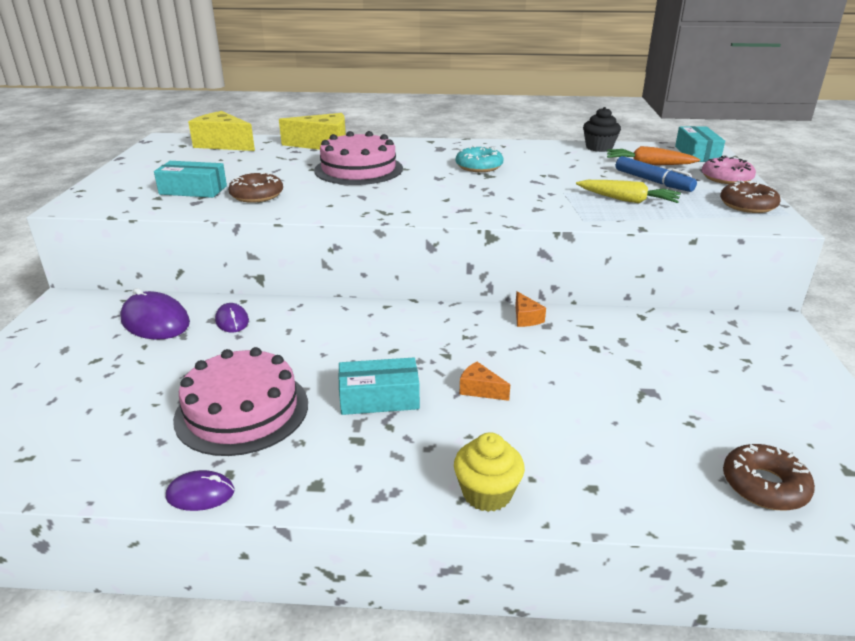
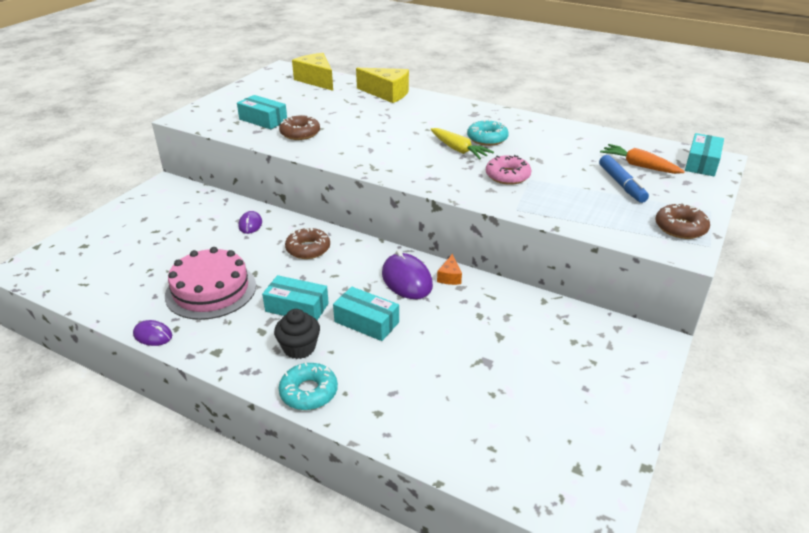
camera: 25 degrees right, 5 degrees up
(155, 321) = (205, 212): purple mouse -> purple mouse (406, 280)
(358, 169) = (391, 123): pink cake -> none
(480, 390) = (366, 322): orange cheese -> turquoise box
(487, 493) = (309, 392): yellow cupcake -> turquoise donut
(599, 148) = (614, 138): black cupcake -> black cupcake (299, 348)
(627, 200) = (575, 198): yellow carrot -> yellow carrot (458, 149)
(726, 178) = (697, 195): pink donut -> pink donut (507, 176)
(764, 485) = (499, 455): brown donut -> brown donut (308, 249)

